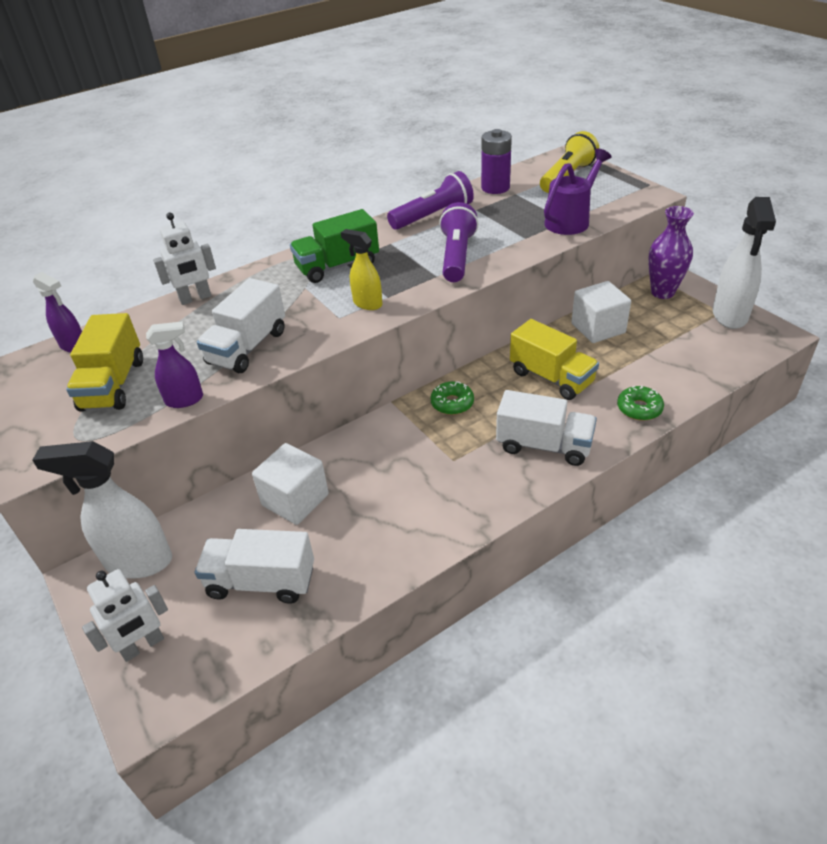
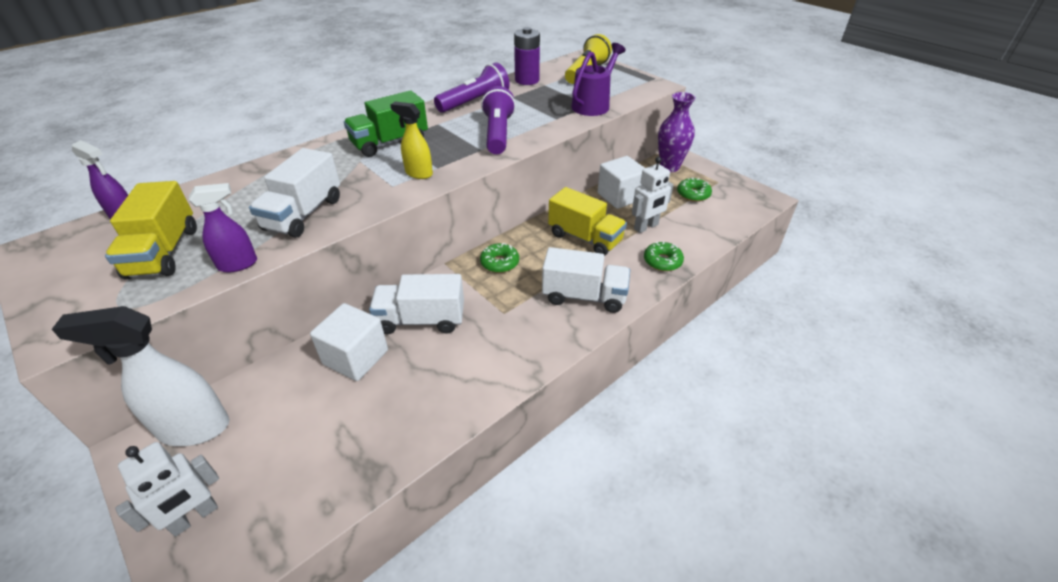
camera: 10 degrees left, 0 degrees up
(195, 298) = (253, 172): white robot -> white robot (646, 227)
(261, 582) = (322, 440): white truck -> white truck (421, 320)
(687, 327) = (693, 194): none -> green donut
(729, 316) = (725, 184): white spray bottle -> none

